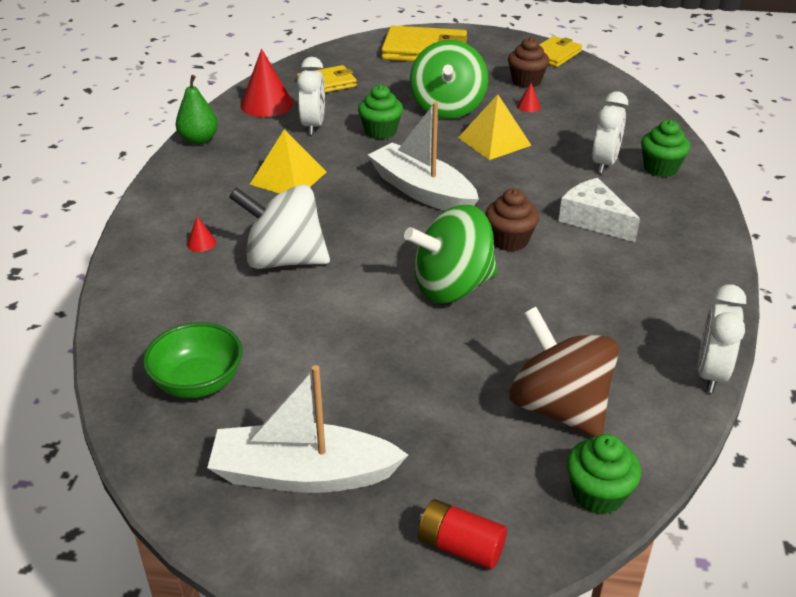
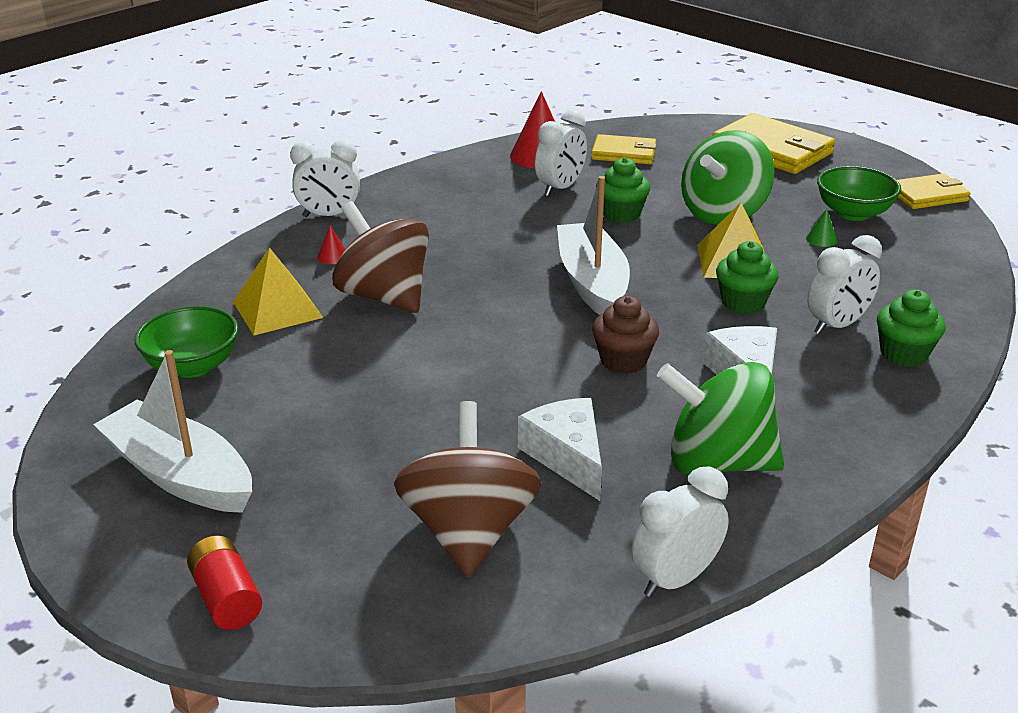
camera: 35 degrees right, 5 degrees down
(154, 210) = (329, 215): none -> white clock
(199, 140) = (439, 169): green pear -> none
(284, 260) = (384, 296): white spinning top -> brown spinning top
(288, 178) = (477, 227): yellow pyramid -> yellow pyramid (277, 309)
(452, 287) = (507, 380): green spinning top -> green spinning top (717, 462)
(526, 81) = (853, 213): brown cupcake -> green bowl
(528, 106) = (821, 239): red cone -> green cone
(555, 324) = (567, 456): none -> white cheese
(598, 494) = (403, 625): green cupcake -> green cupcake (743, 303)

